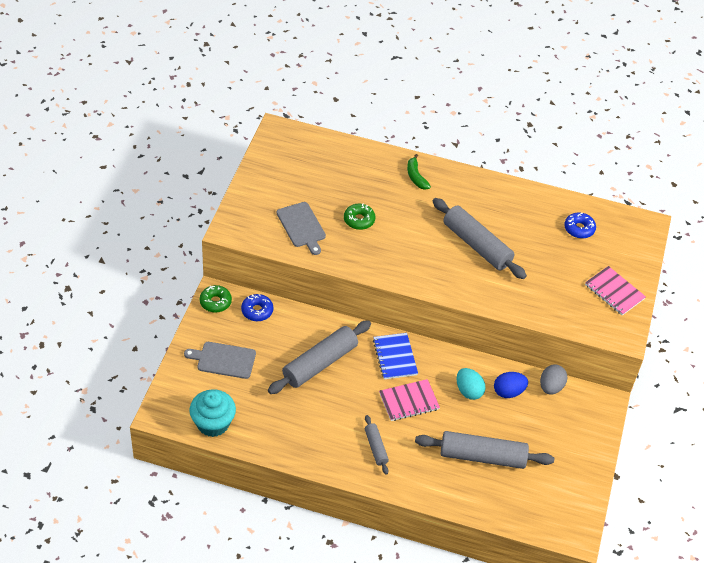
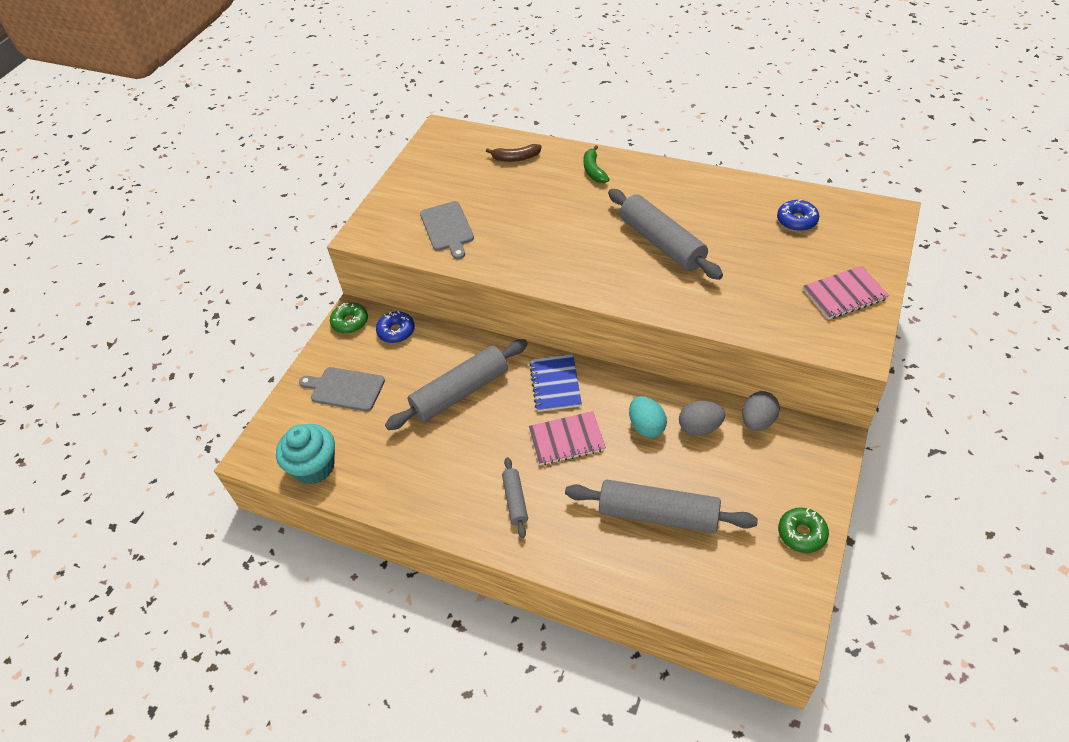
camera: 15 degrees right, 0 degrees up
(348, 161) = (516, 158): none -> brown banana
(359, 220) = (518, 219): green donut -> green donut (802, 533)
(508, 392) = (700, 428): blue egg -> grey egg
(614, 292) = (844, 294): pink notebook -> pink notebook turned 75 degrees counterclockwise

